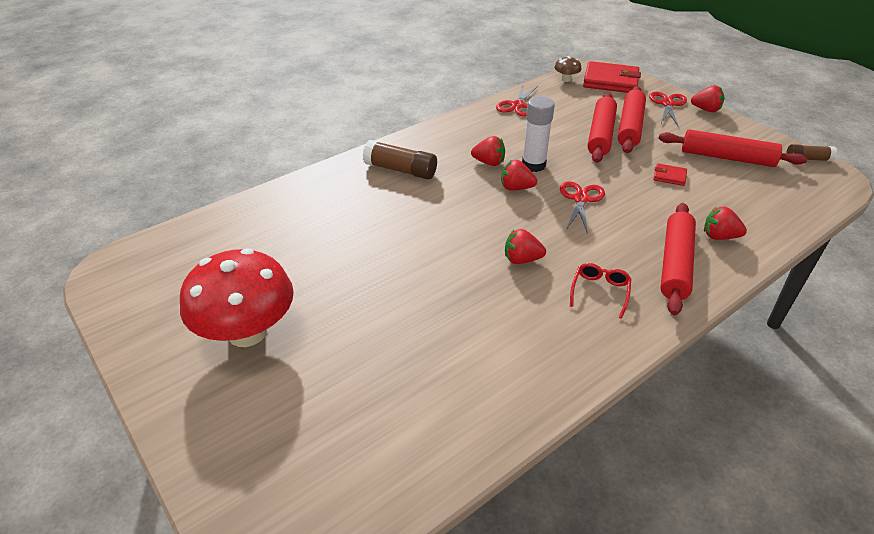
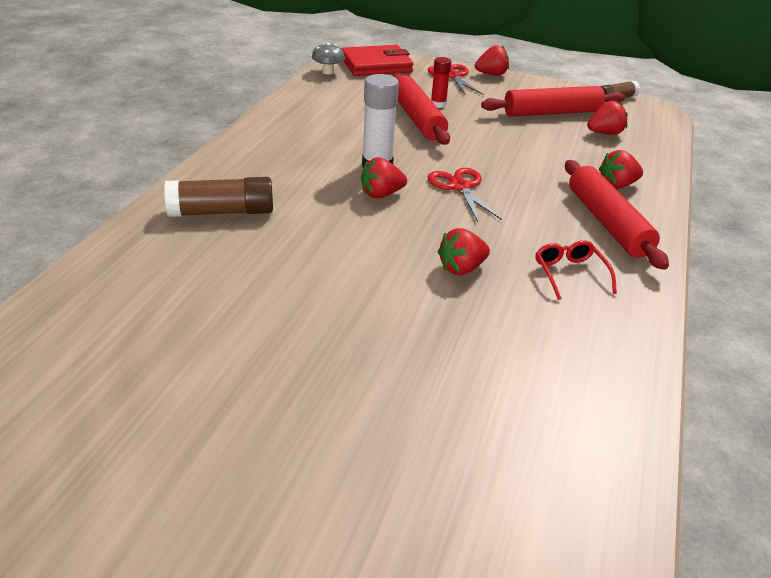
camera: 35 degrees left, 5 degrees down
(247, 332) = (188, 502): red mushroom -> none
(489, 162) = (324, 175): red strawberry -> red strawberry (605, 133)
(517, 105) = (299, 108): red scissors -> none
(566, 79) = (328, 72): brown mushroom -> grey mushroom
(630, 127) = (438, 104): red rolling pin -> red glue stick
(669, 176) = (520, 142): red wallet -> none

